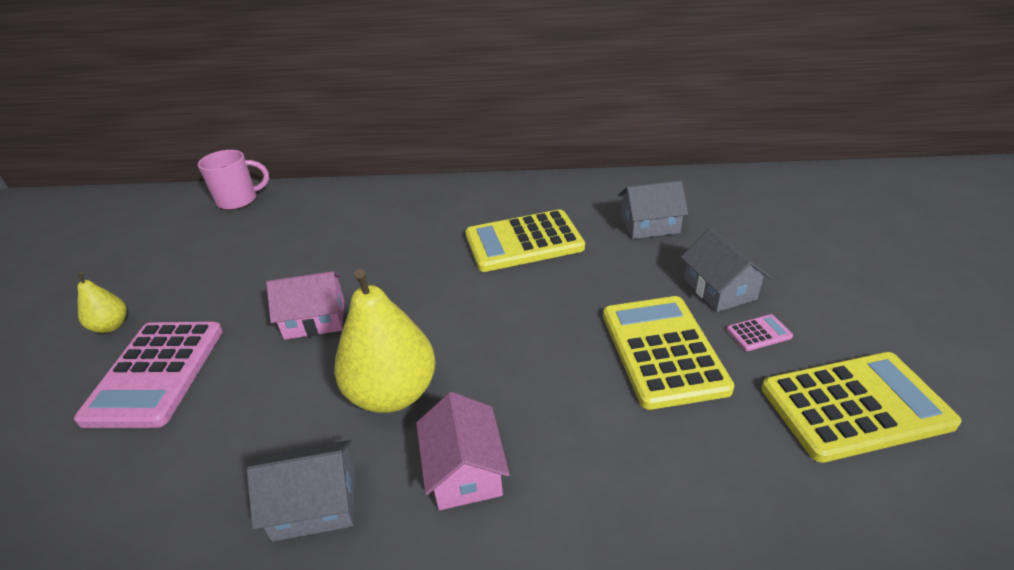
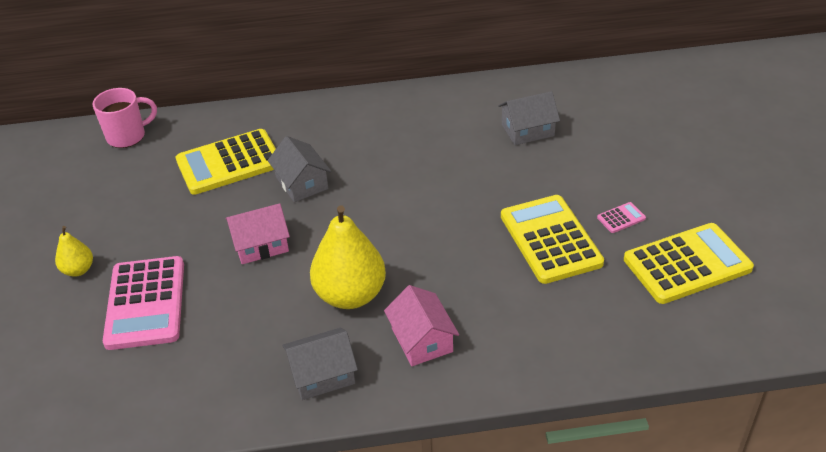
camera: 10 degrees left, 5 degrees up
(524, 242) = (420, 156): yellow calculator -> yellow calculator (229, 163)
(719, 289) = (590, 184): grey house -> grey house (302, 183)

